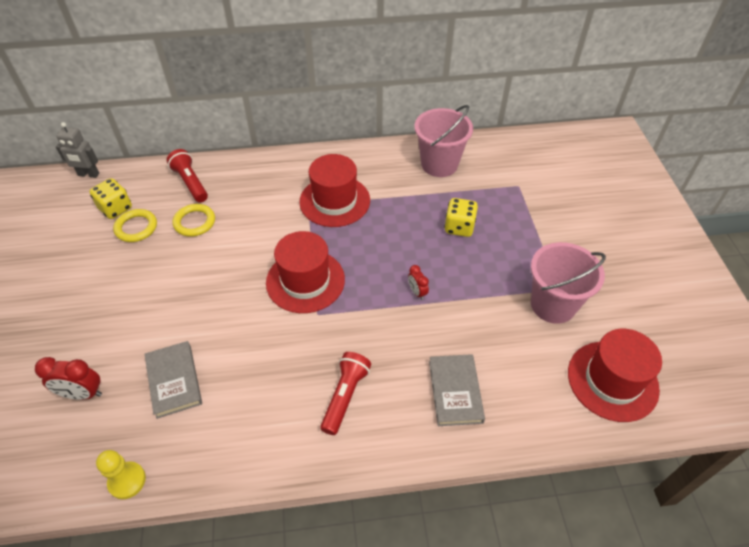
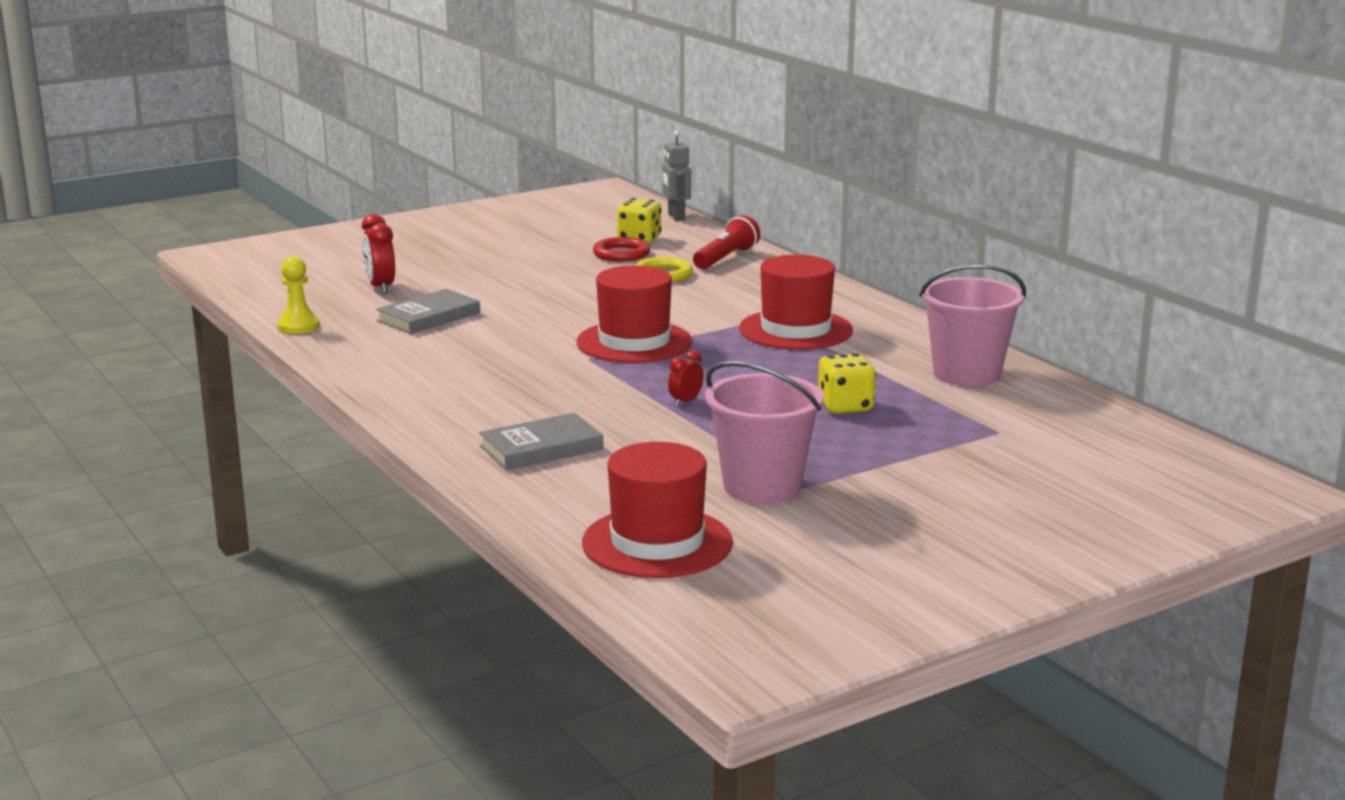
camera: 65 degrees right, 30 degrees down
(136, 227) = (621, 254): yellow ring -> red ring
(345, 396) = (479, 393): red flashlight -> none

